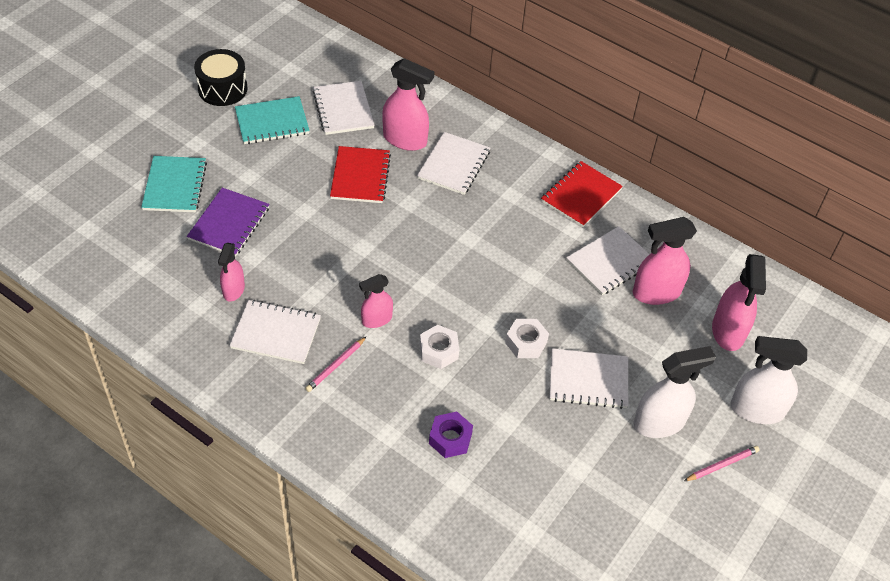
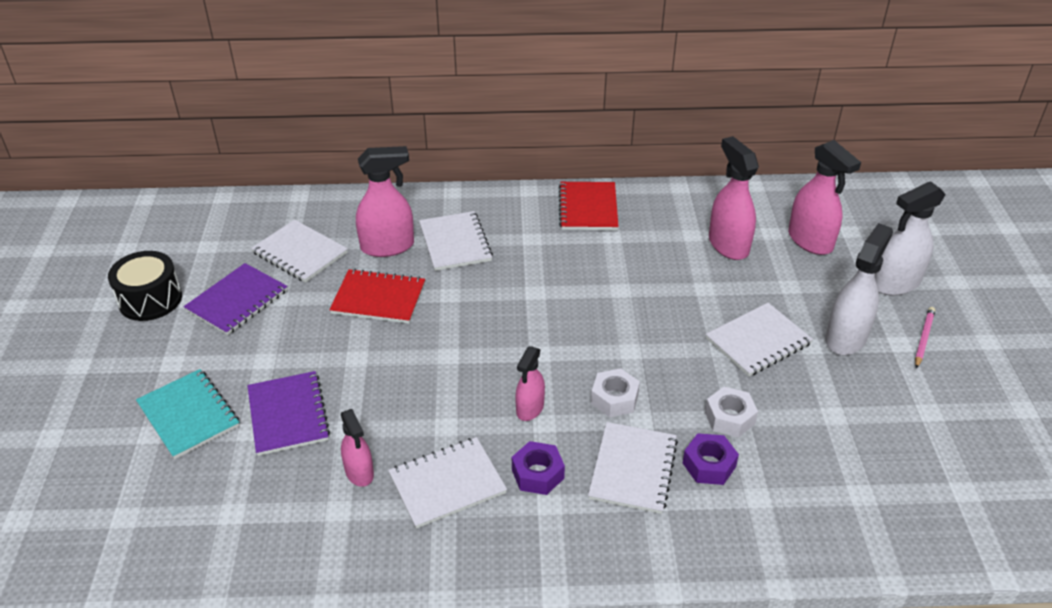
camera: 35 degrees left, 10 degrees down
(272, 122) = (237, 301): turquoise notebook -> purple notebook
(335, 366) = (538, 474): pink pencil -> purple nut
(360, 176) = (378, 298): red notebook -> red notebook turned 45 degrees counterclockwise
(526, 342) = (677, 344): white nut -> white nut (729, 418)
(610, 262) = (668, 243): white notebook -> white notebook (633, 469)
(656, 292) = (728, 245): pink spray bottle -> pink spray bottle turned 120 degrees clockwise

